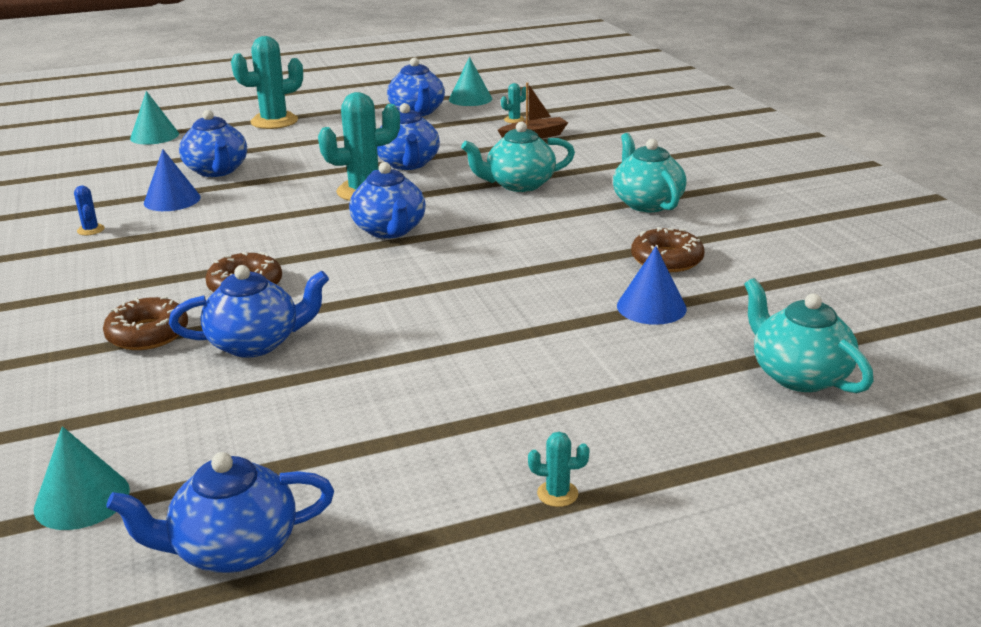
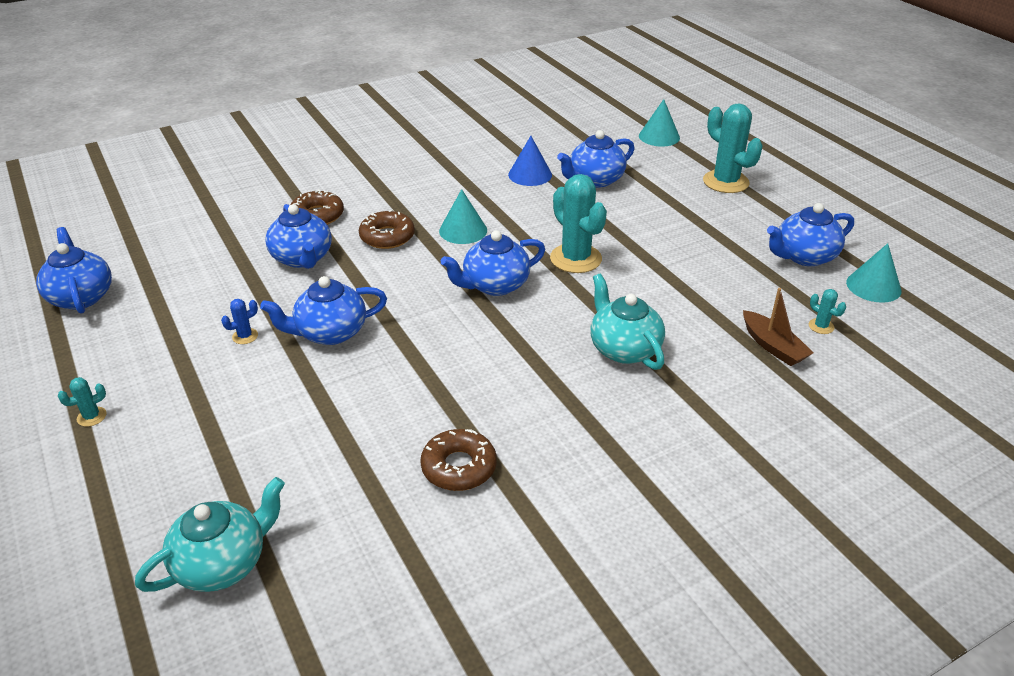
camera: 80 degrees right, 10 degrees up
(82, 499) = (141, 239): turquoise cone -> turquoise cone (463, 230)
(91, 230) = (469, 157): blue cactus -> blue cactus (245, 336)
(408, 164) = (651, 272): blue teapot -> blue teapot (330, 333)
(557, 494) = (91, 417): turquoise cactus -> turquoise cactus turned 60 degrees clockwise
(646, 203) = (603, 448): turquoise teapot -> none
(651, 307) = (356, 458): blue cone -> none

